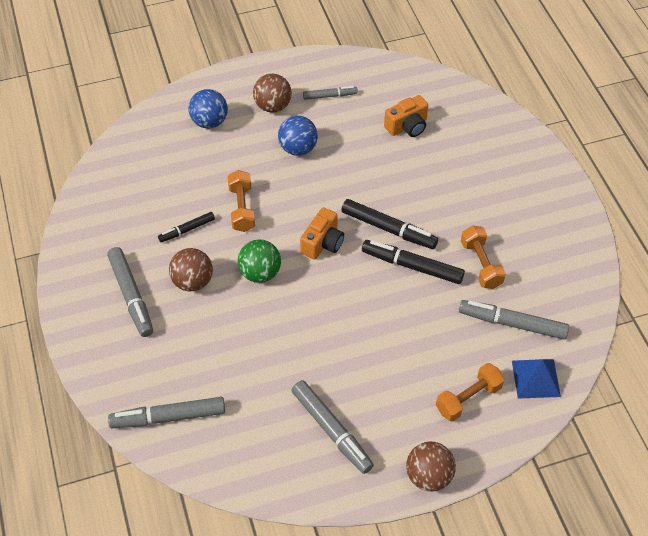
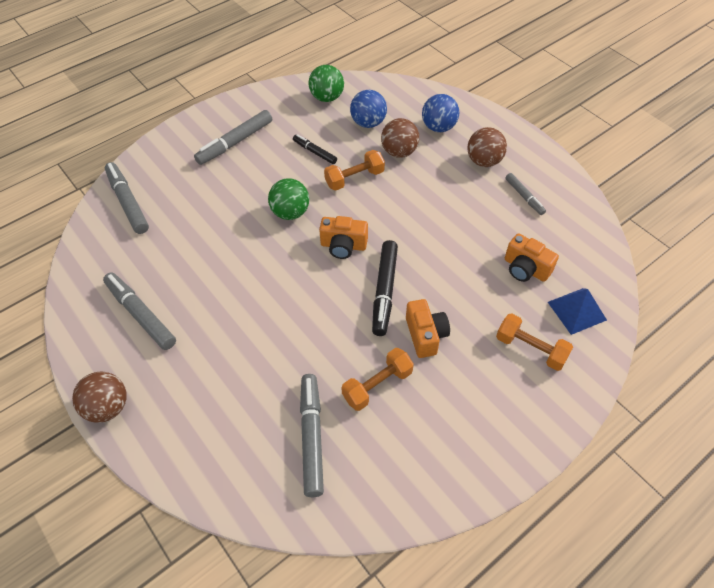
camera: 70 degrees right, 0 degrees up
(110, 196) = (327, 98): none -> green ball
(193, 281) = (263, 173): brown ball -> brown ball (399, 152)
(298, 148) = (444, 194): blue ball -> blue ball (368, 123)
(331, 430) = (141, 314): grey marker -> grey marker turned 105 degrees clockwise
(412, 266) = (348, 324): black marker -> none
(445, 216) = (425, 335): none -> orange camera
(468, 398) = (204, 418): orange dumbbell -> orange dumbbell (530, 349)
(536, 378) = (248, 479): blue pyramid -> blue pyramid (577, 311)

